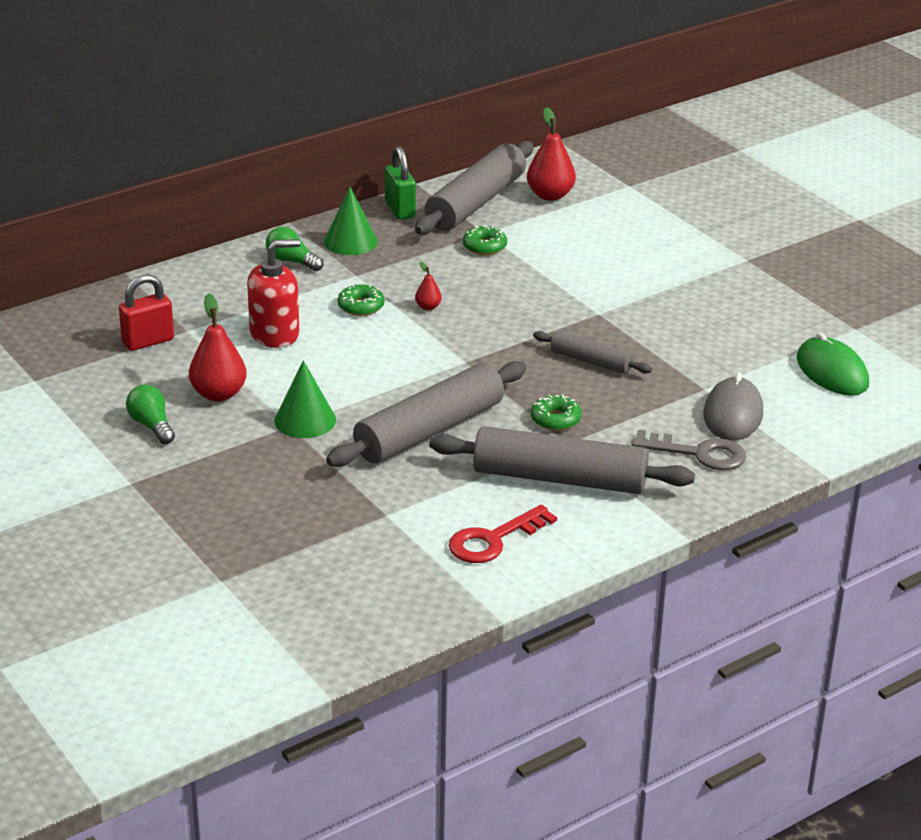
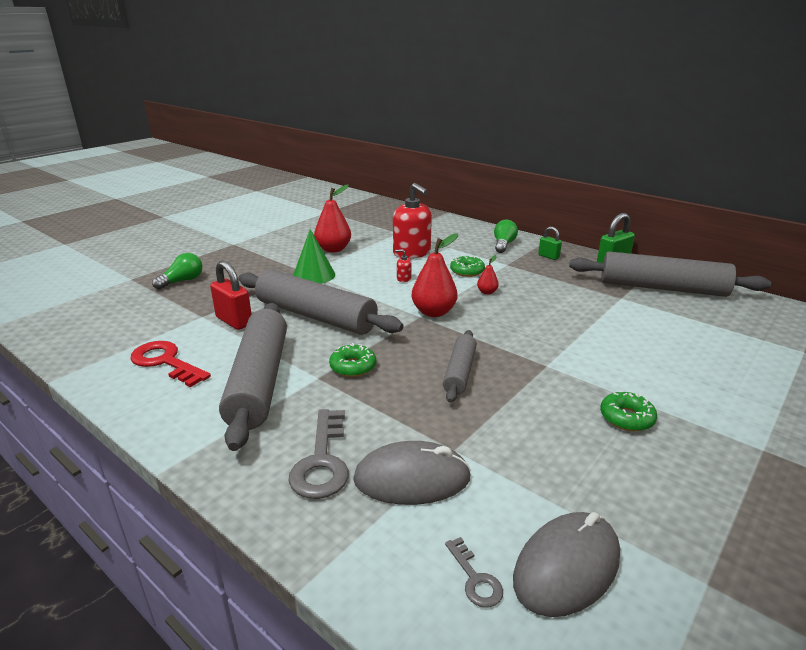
camera: 75 degrees right, 5 degrees down
(148, 341) = (380, 226): red padlock -> red padlock (234, 321)
(152, 426) = (293, 240): green light bulb -> green light bulb (182, 281)
(350, 241) = (548, 256): green cone -> green padlock
(357, 354) = (403, 279): none -> red soap dispenser
(484, 246) = (599, 300): green donut -> green donut (626, 418)
(550, 195) = (721, 315): red pear -> red pear (434, 312)
(832, 372) = (566, 567): green mouse -> grey mouse
(833, 407) = (475, 578): none -> grey key

